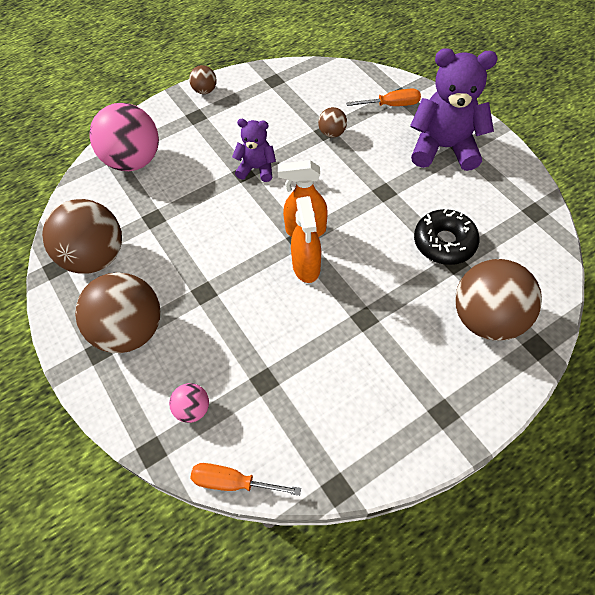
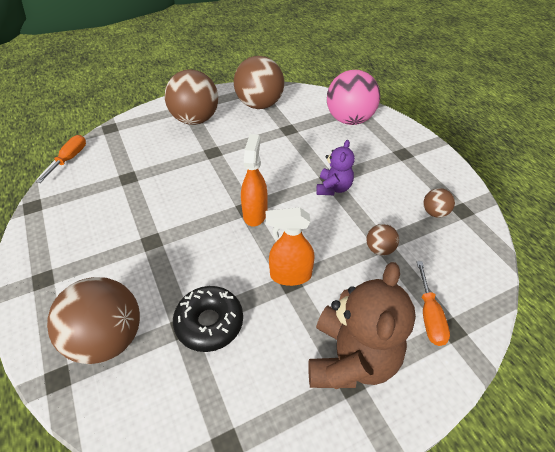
camera: 95 degrees right, 10 degrees down
(193, 409) = (126, 144): pink ball -> none
(205, 91) = (439, 160): brown ball -> brown ball (434, 212)
(306, 267) = (216, 210): orange spray bottle -> orange spray bottle (290, 275)
(443, 148) = (351, 358): purple teddy bear -> brown teddy bear

